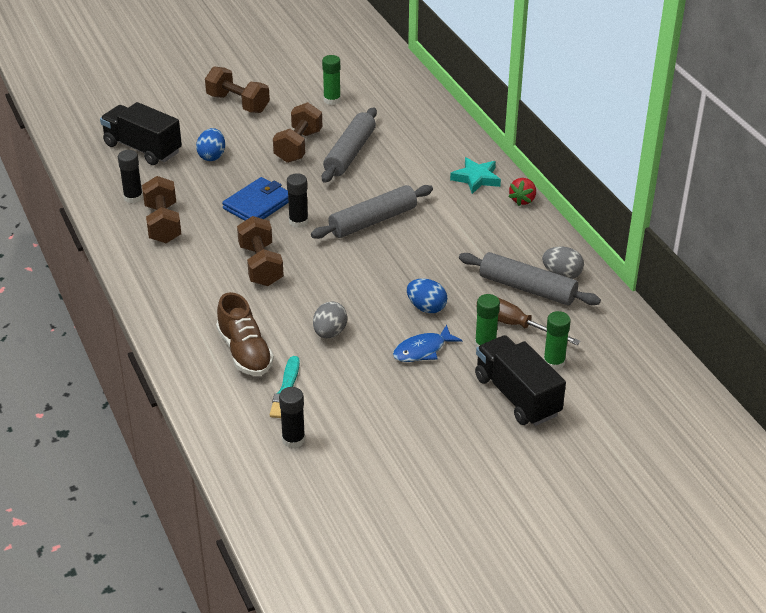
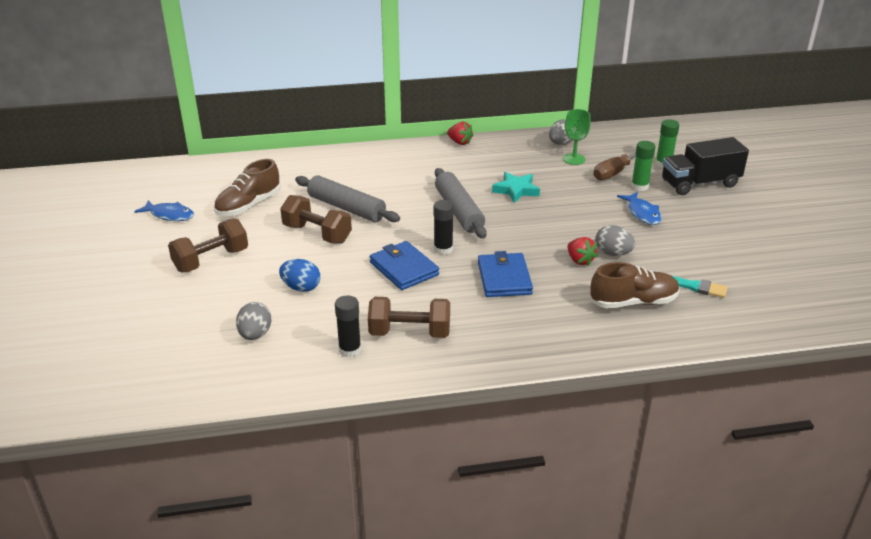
camera: 75 degrees left, 5 degrees down
(143, 148) = (255, 334): black truck -> grey egg
(261, 265) = (504, 278): brown dumbbell -> blue wallet
(293, 439) = (752, 289): black glue stick -> none
(299, 66) = (169, 215): none -> blue fish
(308, 311) = (579, 260): none -> red strawberry
(332, 100) = (248, 205): green glue stick -> brown shoe
(426, 308) = (588, 204): blue egg -> none
(476, 178) = (420, 156): turquoise star -> turquoise star (516, 190)
(527, 288) = (574, 159): grey rolling pin -> green goblet

